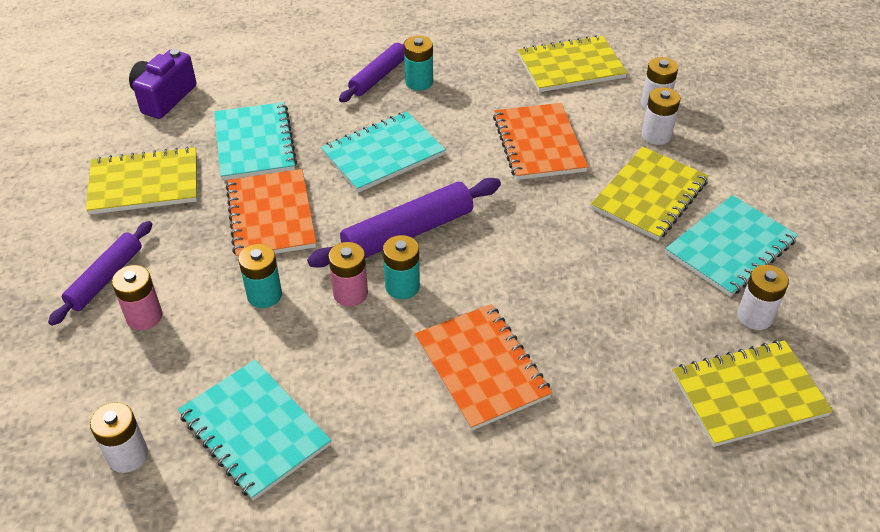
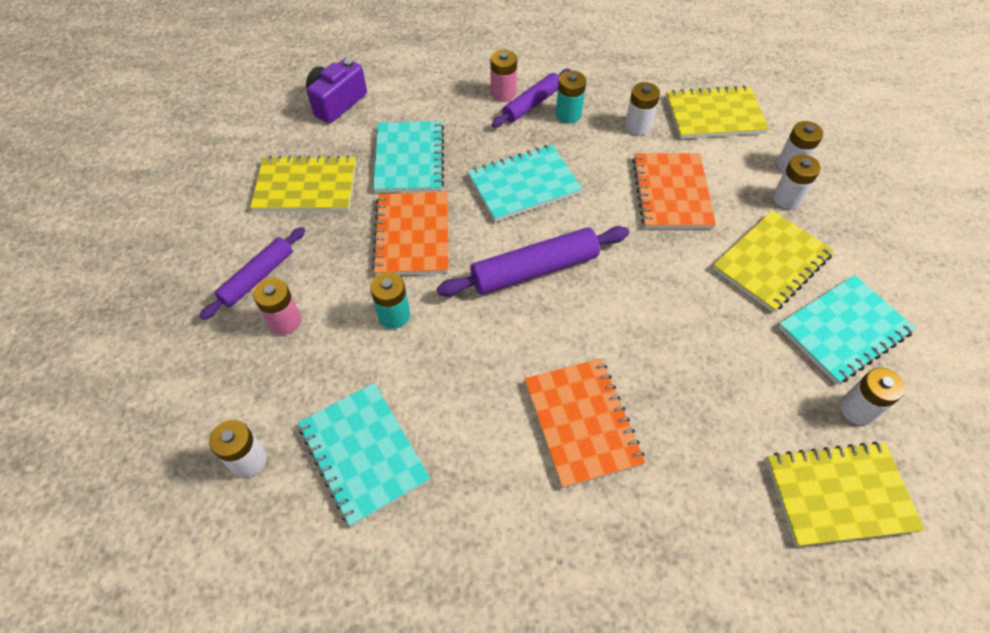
camera: 10 degrees right, 10 degrees up
(350, 293) = (472, 325): pink battery -> pink battery (503, 93)
(402, 286) = (521, 325): turquoise battery -> none
(493, 85) = (638, 126): none -> white battery

